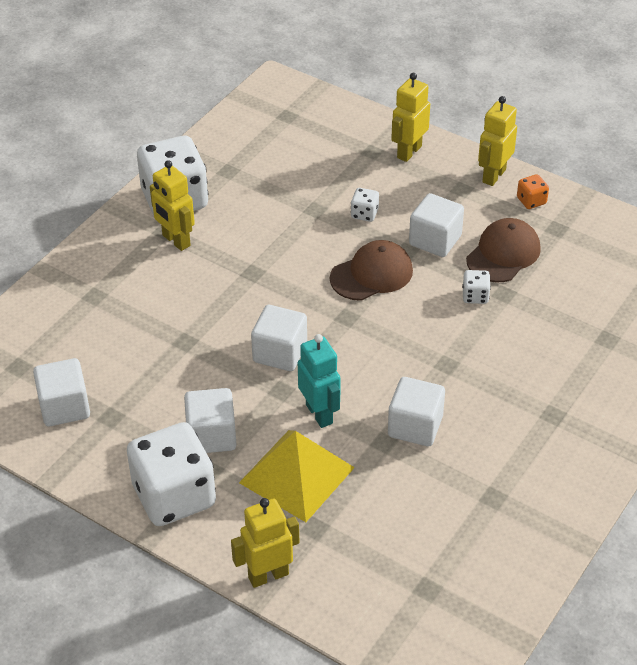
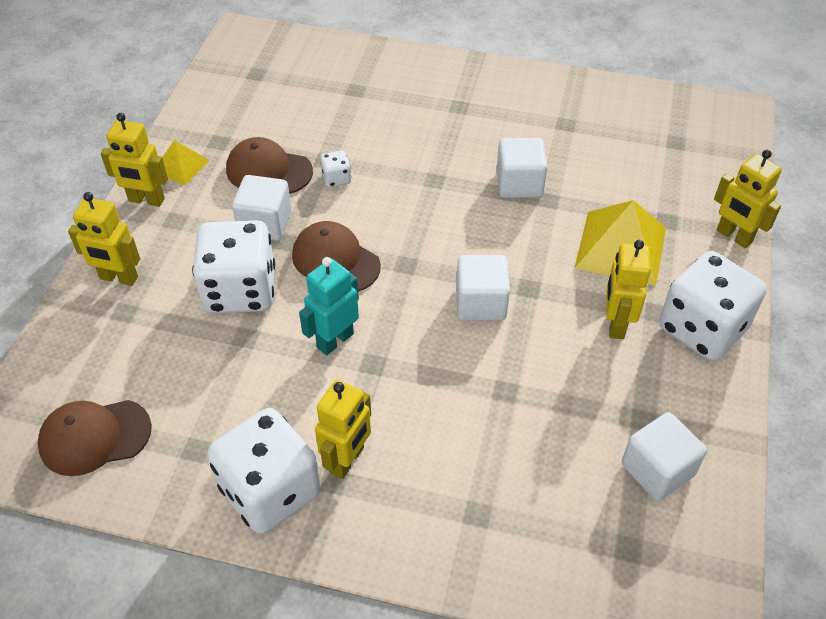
camera: 110 degrees left, 5 degrees up
(211, 436) = (615, 324): white cube -> yellow robot
(265, 127) = (94, 437): none -> brown cap
(319, 414) = (541, 251): turquoise robot -> turquoise robot (335, 340)
(364, 214) = (240, 290): white dice -> white dice, size x2.41
(531, 201) = (181, 165): orange dice -> yellow pyramid

